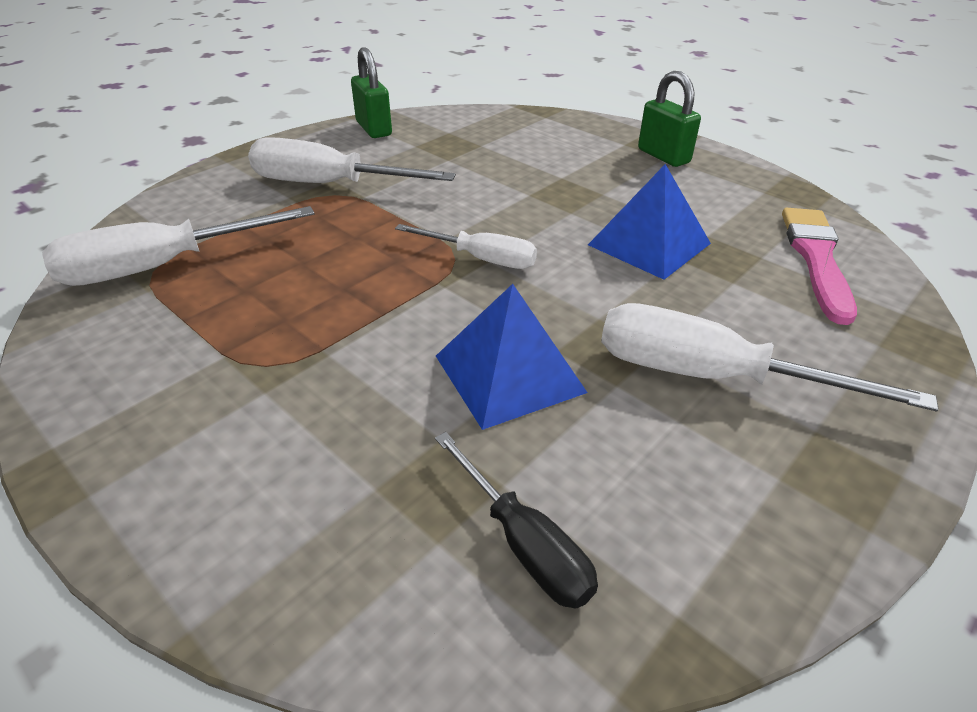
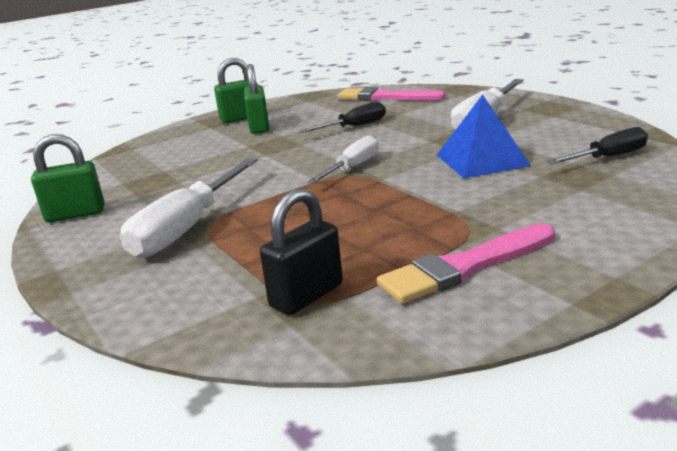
camera: 75 degrees left, 15 degrees down
(162, 267) = (306, 296): white screwdriver -> black padlock
(172, 362) = (465, 266): none -> pink brush
(630, 173) = (259, 127): none -> green padlock
(649, 244) = (354, 127): blue pyramid -> black screwdriver

